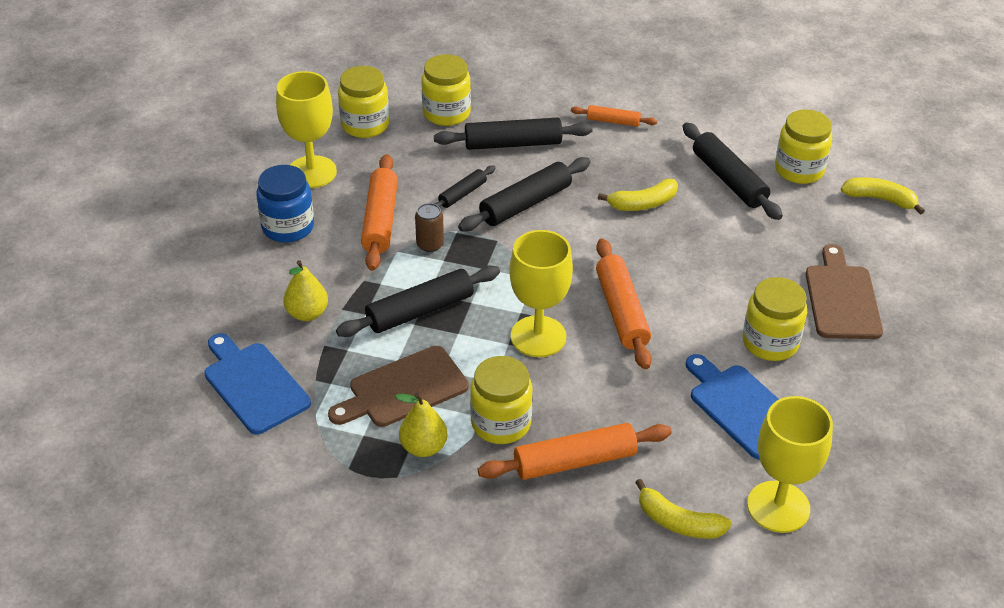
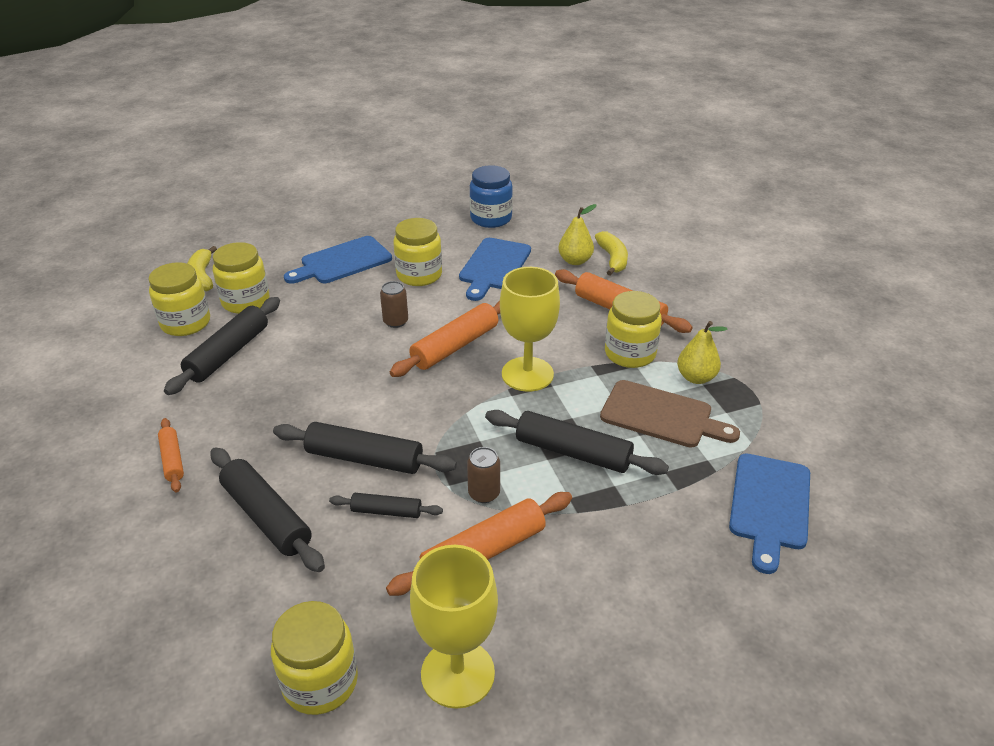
camera: 125 degrees left, 5 degrees down
(288, 227) = (567, 627): blue jar -> blue jar (491, 218)
(307, 313) = (659, 525): yellow pear -> yellow pear (575, 261)
(446, 113) = (240, 610): yellow jar -> yellow jar (245, 301)
(643, 203) = (303, 387): yellow banana -> none
(695, 291) = (395, 321): none -> brown can
(778, 507) = (557, 233): yellow goblet -> none
(842, 298) = (342, 262): brown cutting board -> blue cutting board

